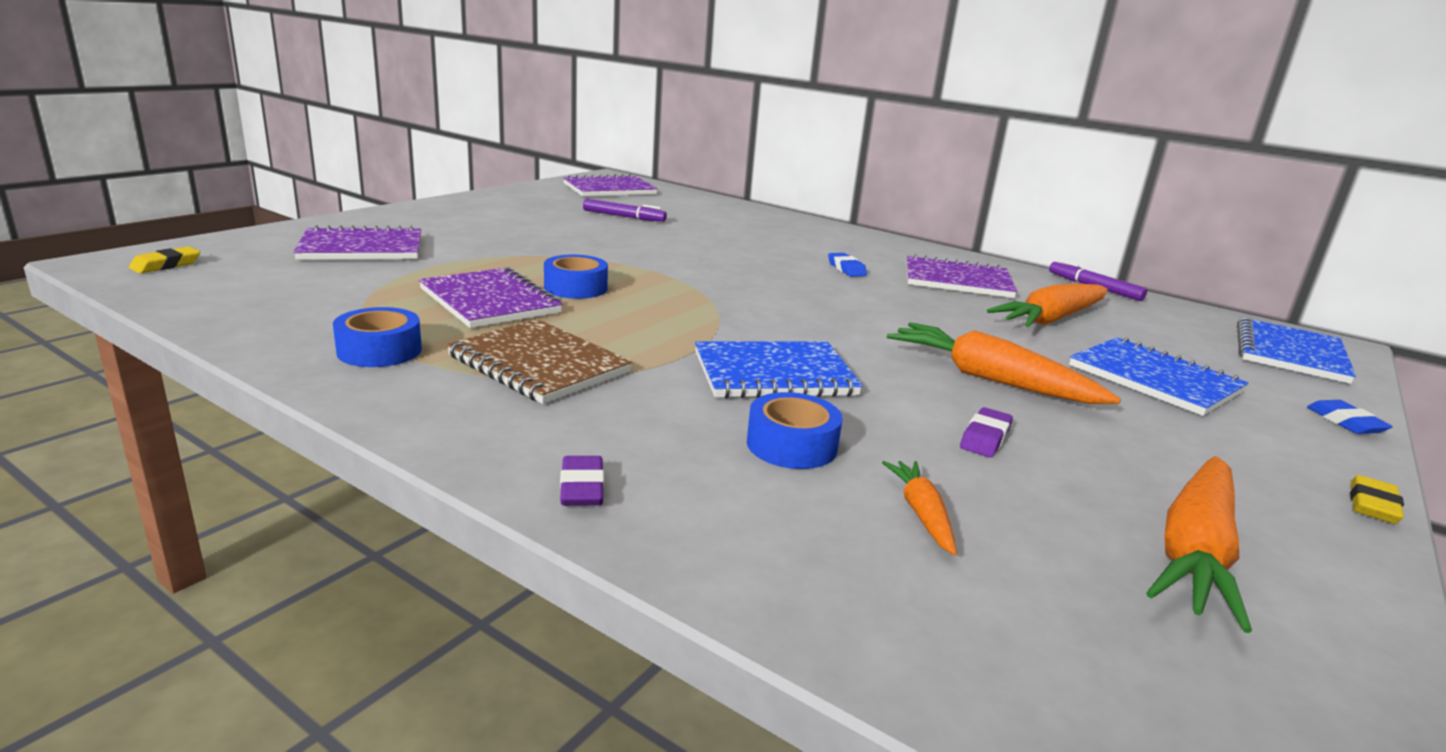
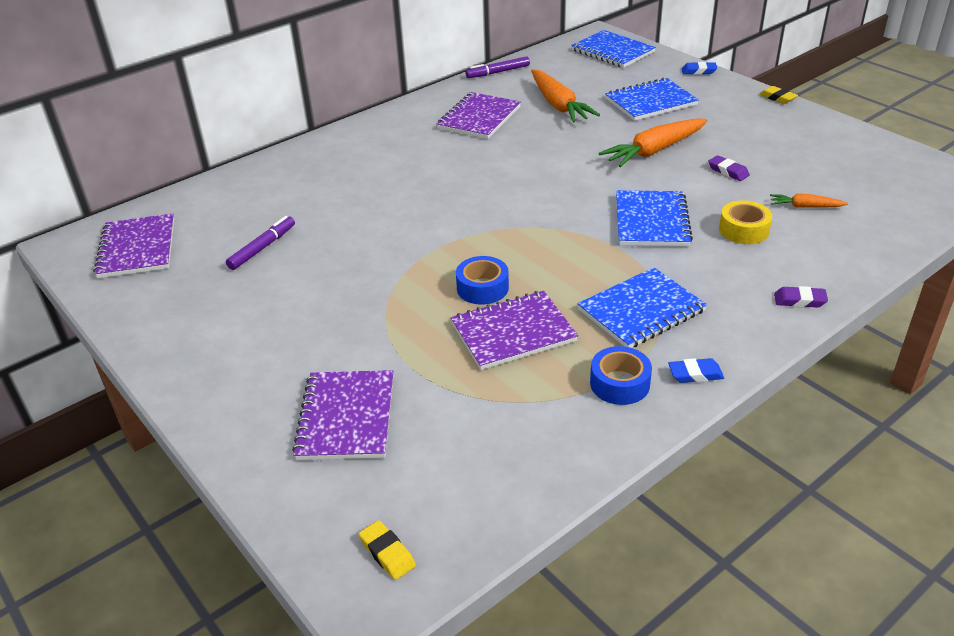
camera: 70 degrees left, 15 degrees up
(539, 364) = (641, 310): brown notebook -> blue notebook
(791, 445) = (743, 230): blue tape -> yellow tape
(846, 269) = (446, 156): blue eraser -> blue eraser (695, 374)
(1195, 552) = (822, 150): orange carrot -> none

